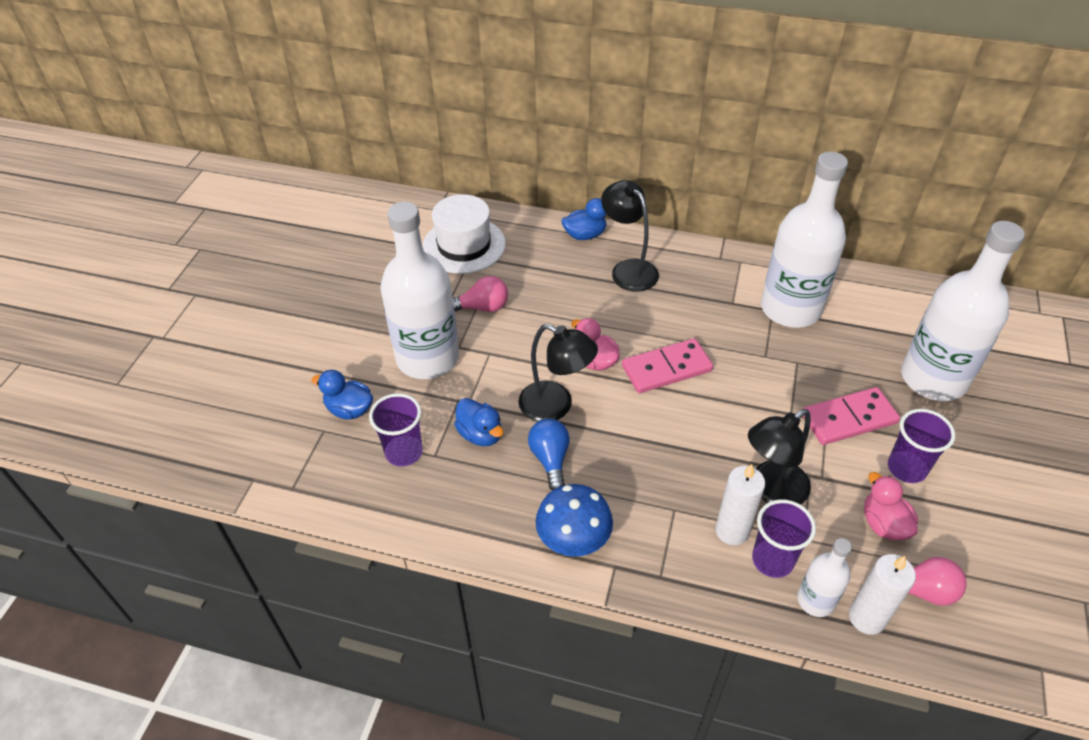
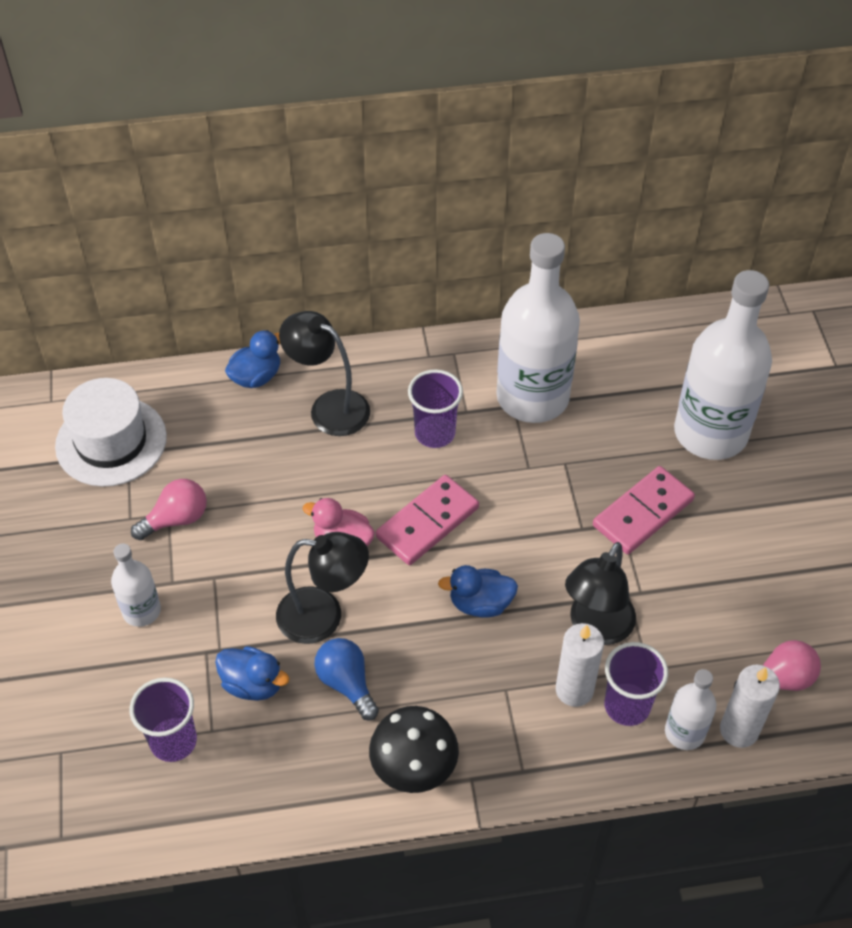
camera: 25 degrees left, 5 degrees up
(349, 409) = (79, 713): blue duck -> blue duck (480, 603)
(427, 358) = (141, 611): white bottle -> white bottle, size x0.48
(573, 538) = (414, 766): blue mushroom -> black mushroom
(883, 524) = (719, 621): pink duck -> none
(906, 468) = (720, 549): purple cup -> purple cup (435, 433)

